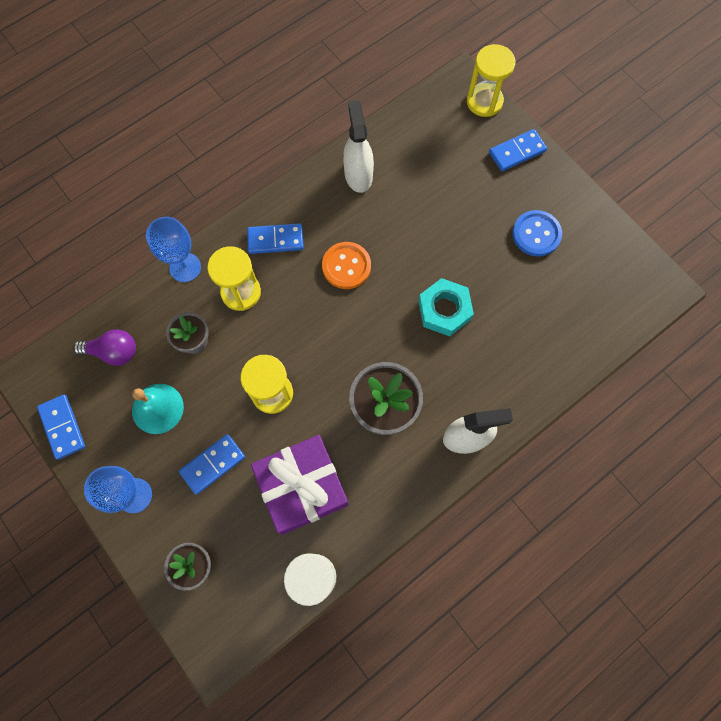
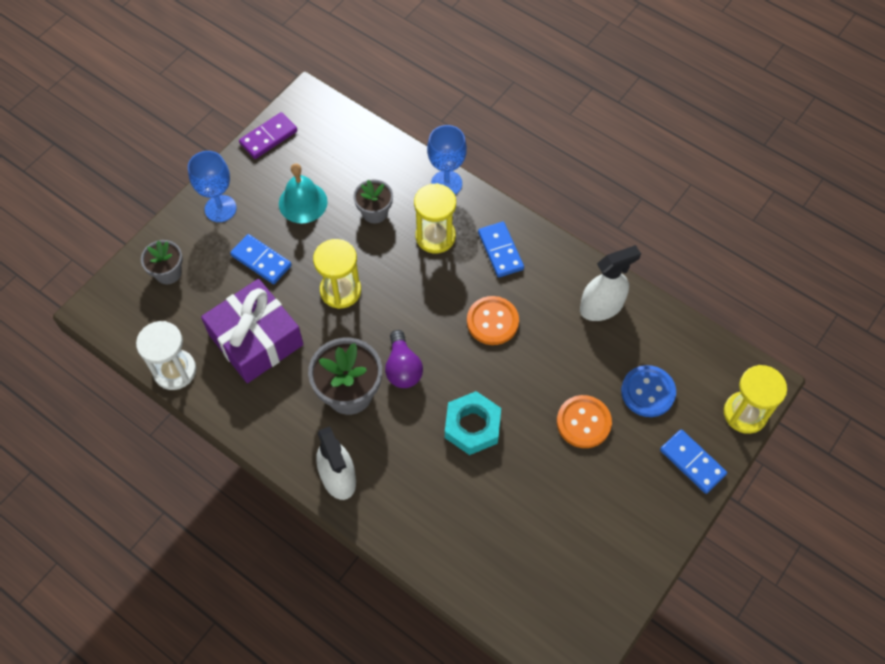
camera: 75 degrees right, 10 degrees down
(62, 427) = (268, 137): blue domino -> purple domino
(113, 352) = (347, 153): purple light bulb -> purple light bulb (403, 368)
(463, 221) = (583, 422): none -> orange button
(536, 234) = (594, 503): blue button -> blue button (648, 392)

